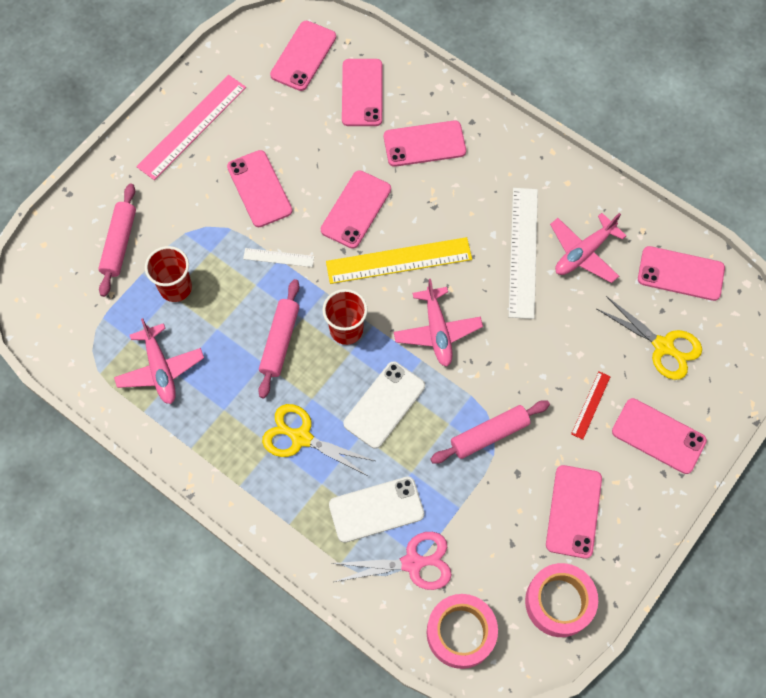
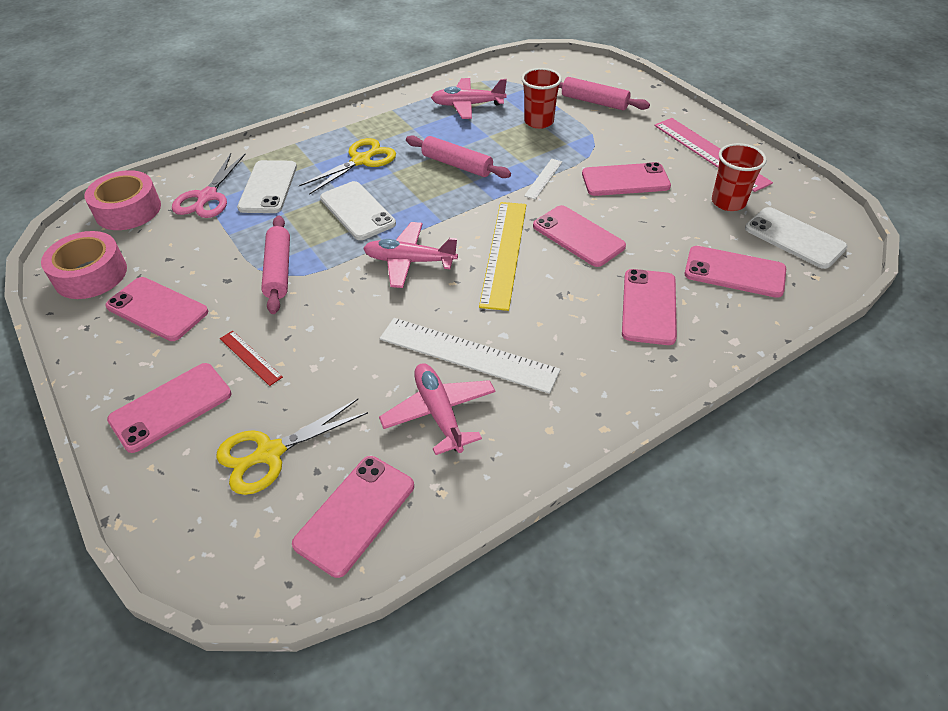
camera: 110 degrees right, 20 degrees down
(303, 56) = (794, 238): pink phone -> white phone
(346, 330) = (446, 204): red cup -> red cup (728, 202)

